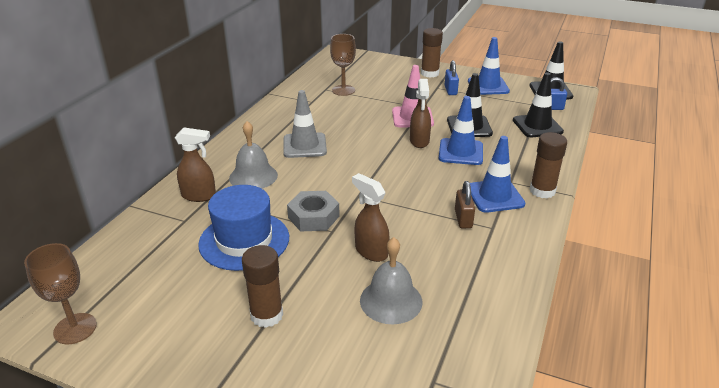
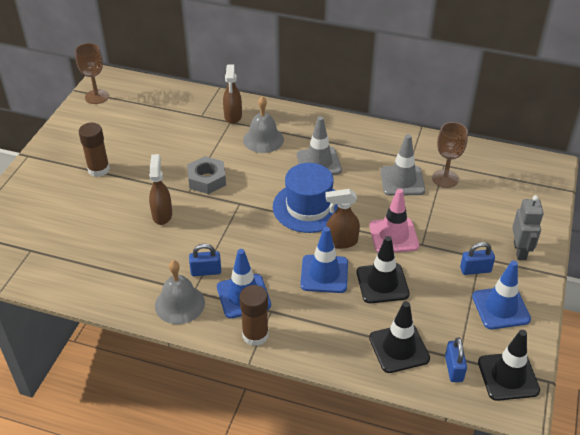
camera: 85 degrees right, 10 degrees up
(244, 240) = (177, 148): blue hat -> blue hat (308, 207)
(342, 108) = (402, 181): none -> grey traffic cone
(371, 251) = (162, 215): brown spray bottle -> brown spray bottle turned 45 degrees counterclockwise
(391, 301) = (106, 228): grey bell -> grey bell (179, 304)
(430, 73) = (520, 251): brown glue stick -> grey robot
(463, 219) = (206, 271): brown padlock -> blue padlock

